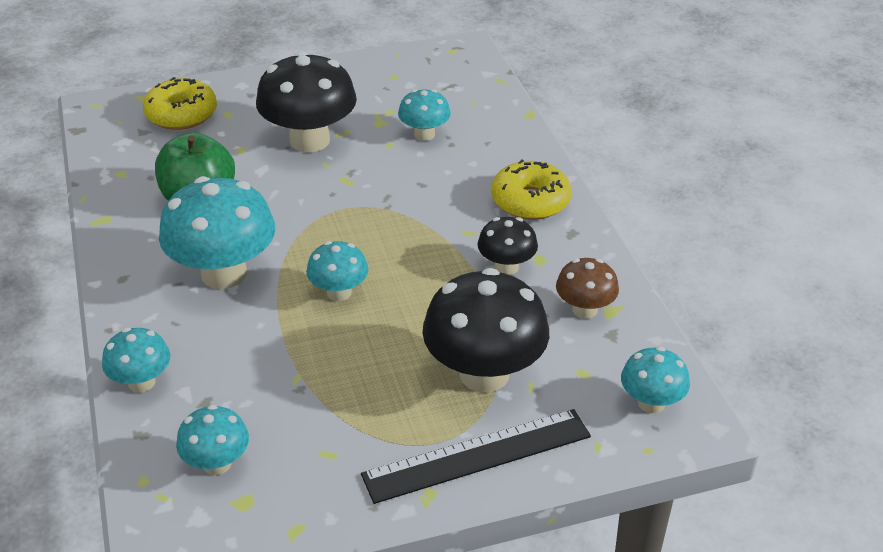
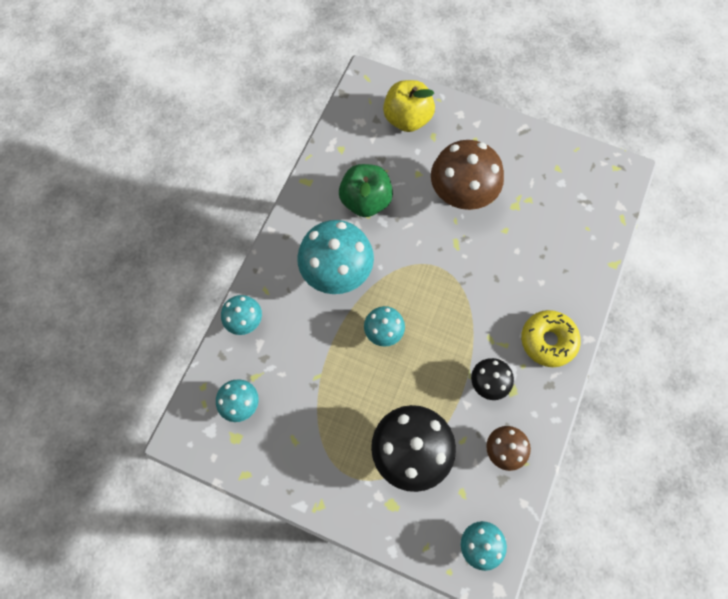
camera: 40 degrees right, 30 degrees up
(181, 114) = (407, 119): yellow donut -> yellow apple
(309, 140) = (461, 193): black mushroom -> brown mushroom
(424, 134) = (533, 236): turquoise mushroom -> none
(477, 455) = (361, 502): black ruler -> none

